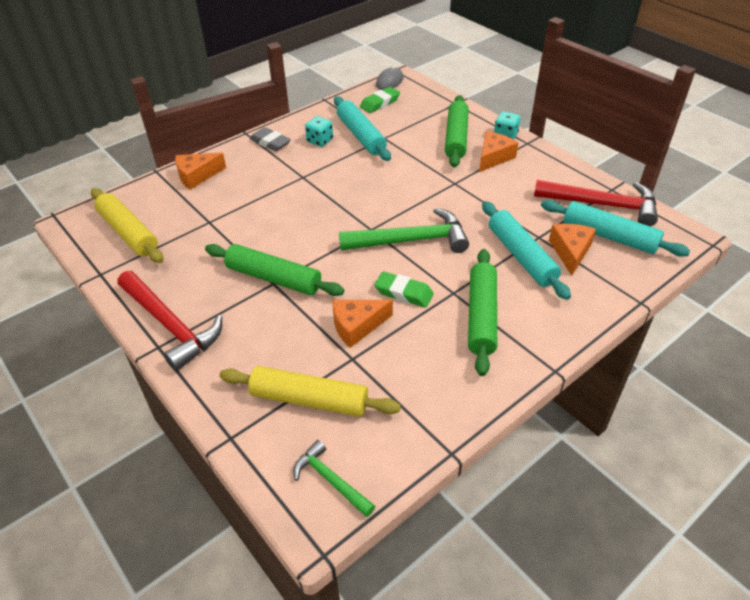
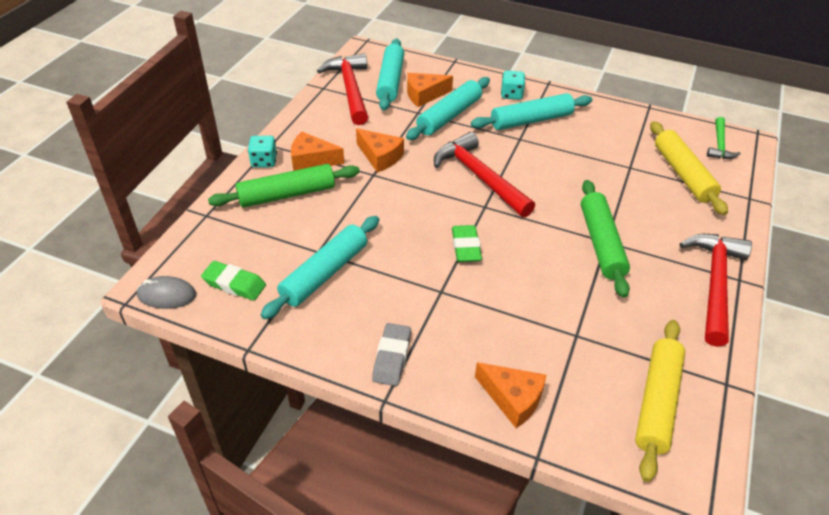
camera: 120 degrees left, 0 degrees up
(320, 141) = (358, 308): turquoise dice -> turquoise dice (511, 94)
(357, 326) = (600, 175): orange cheese -> orange cheese (380, 157)
(403, 293) = (544, 162): green eraser -> green eraser (466, 247)
(410, 240) = (479, 177): green hammer -> red hammer
(481, 316) = (531, 120): green rolling pin -> turquoise rolling pin

